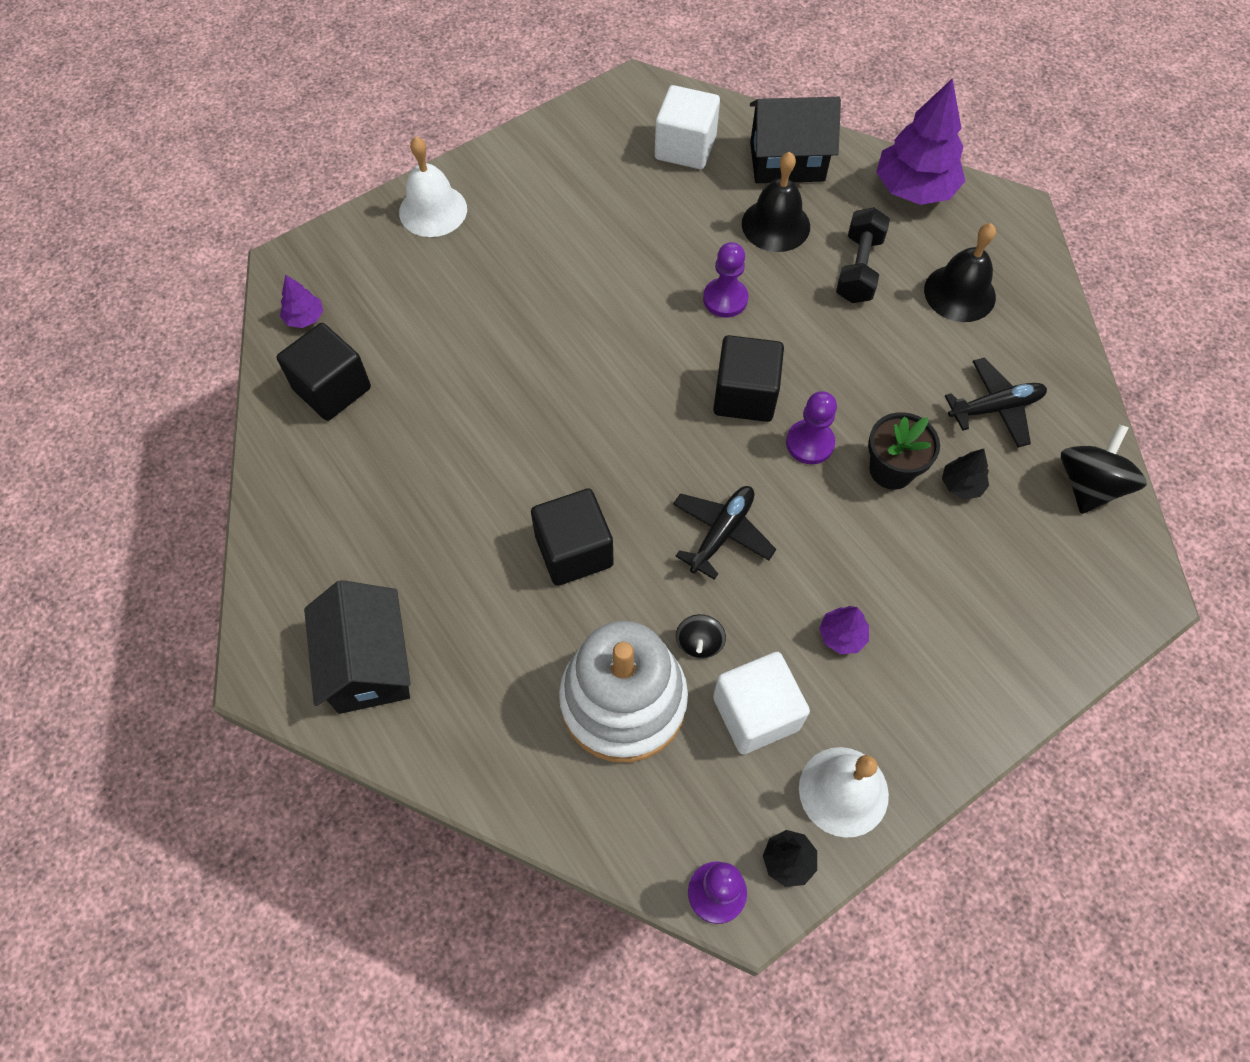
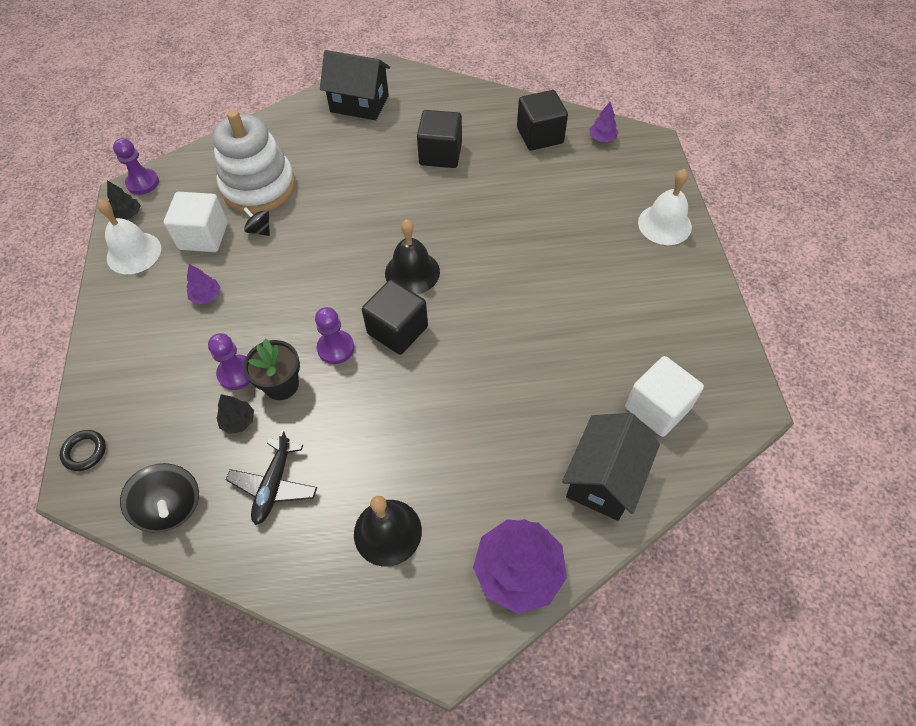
camera: 120 degrees right, 5 degrees down
(574, 551) = (356, 199): black cube -> black cube (440, 154)
(722, 533) = (313, 270): black plane -> none
(725, 299) = (485, 359): purple pawn -> purple pawn (236, 373)
(775, 225) = (537, 431): black bell -> black bell (412, 272)
(858, 269) = (458, 467): black dumbbell -> none
(1113, 616) = (85, 452): none -> black ring

